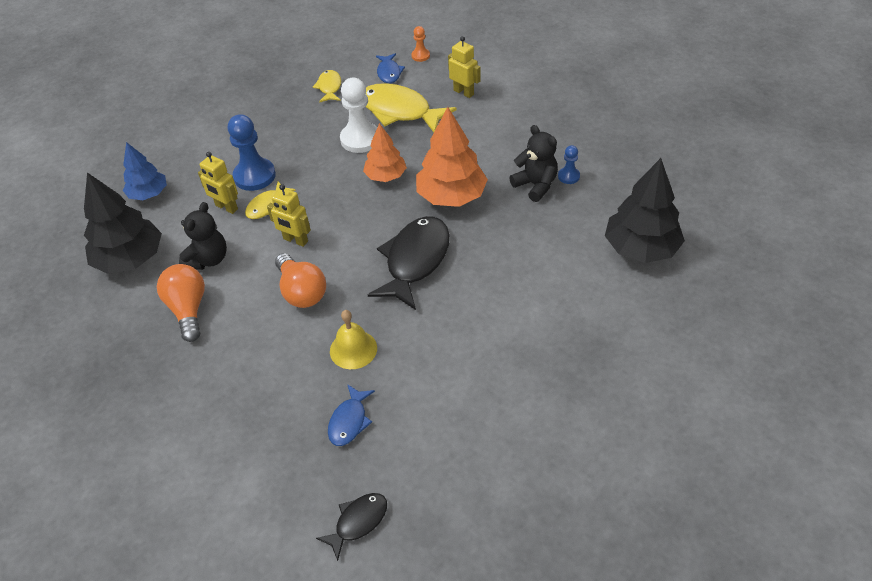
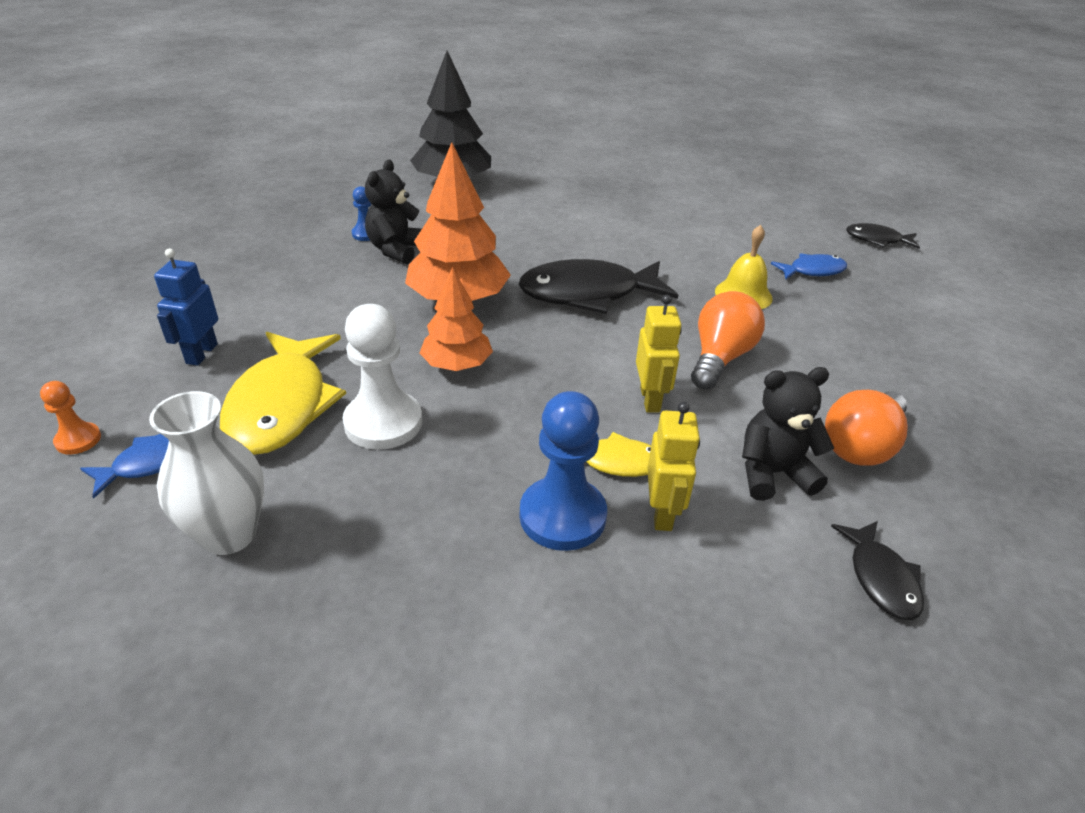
camera: 125 degrees left, 10 degrees down
(130, 259) = (881, 578): black tree -> black fish
(148, 194) = (740, 667): blue tree -> none
(329, 87) = (229, 534): yellow fish -> white vase
(464, 92) = (201, 353): yellow robot -> blue robot

